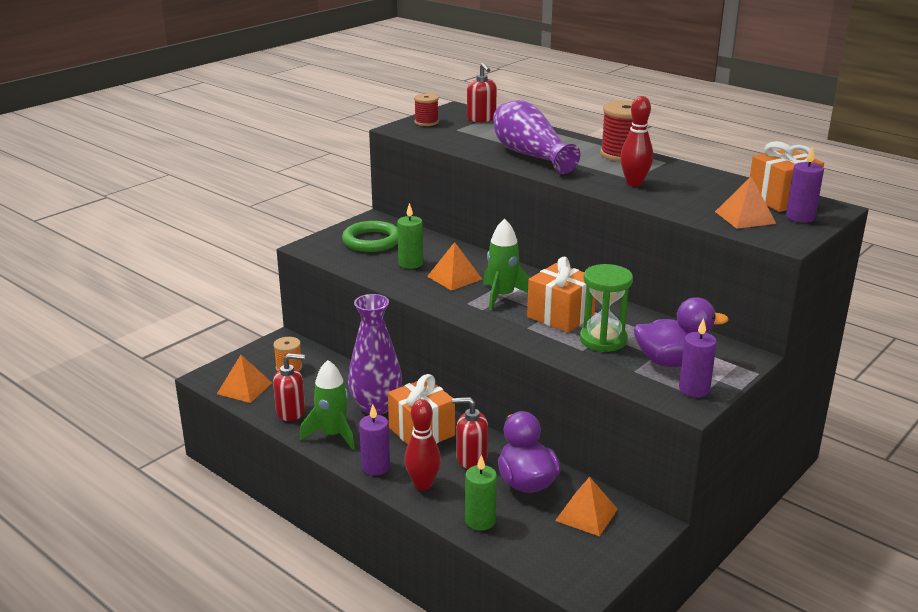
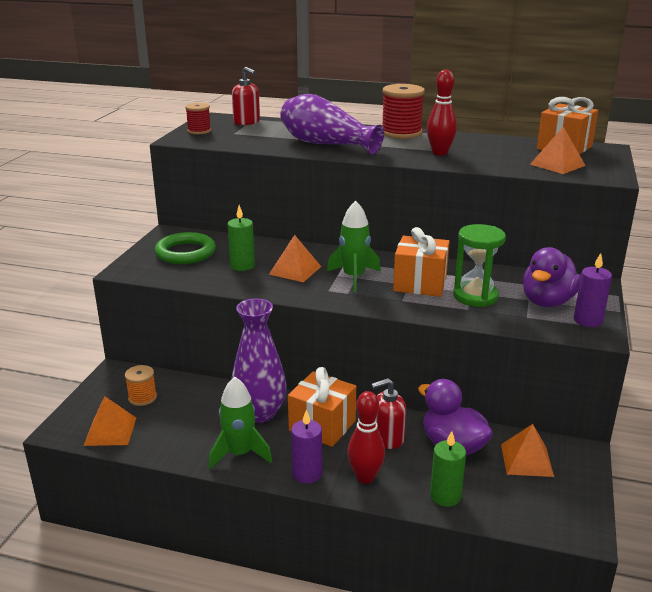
camera: 25 degrees left, 0 degrees up
(291, 412) = (178, 442): red soap dispenser -> none
(672, 362) = (547, 302): purple duck -> purple duck turned 150 degrees clockwise
(800, 217) = (595, 158): purple candle -> none

